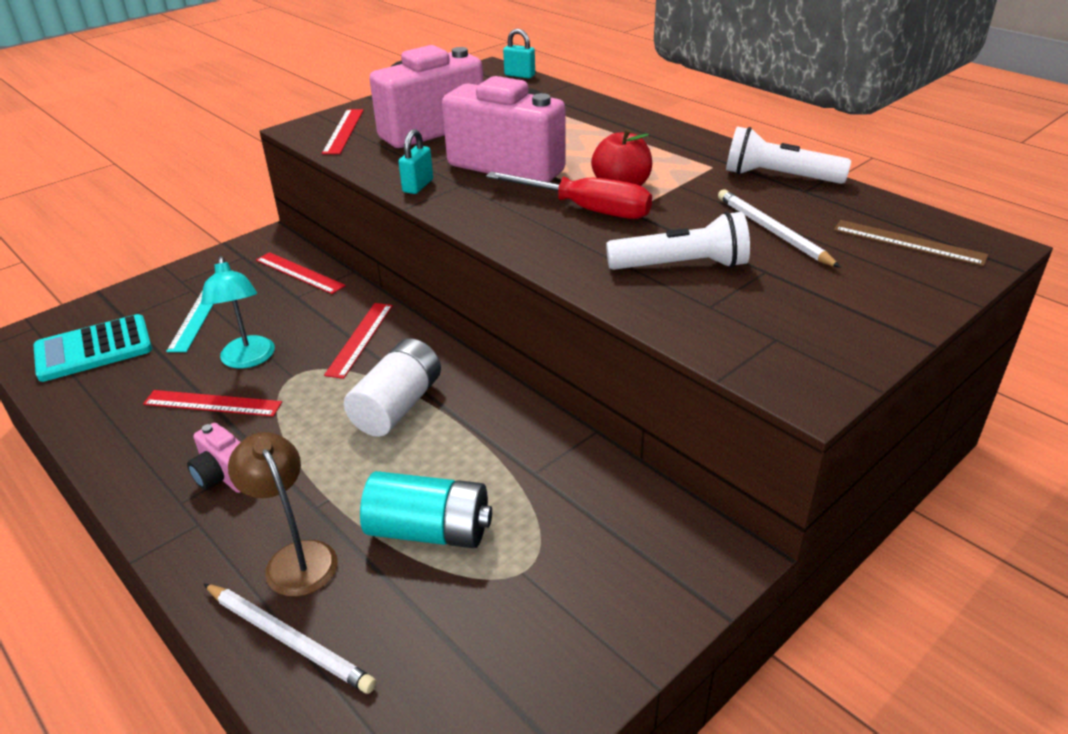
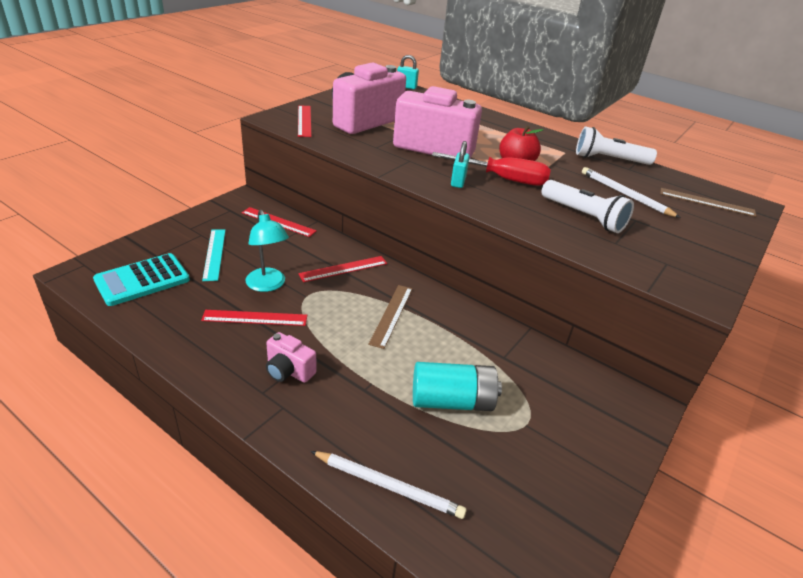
camera: 15 degrees left, 0 degrees up
(296, 557) = (367, 426): brown lamp -> none
(360, 339) = (343, 268): red ruler -> red ruler turned 60 degrees clockwise
(397, 406) = (391, 315): white battery -> brown ruler
(418, 186) = (380, 161): turquoise padlock -> turquoise padlock (458, 182)
(682, 266) = (583, 217): white flashlight -> white flashlight turned 60 degrees clockwise

